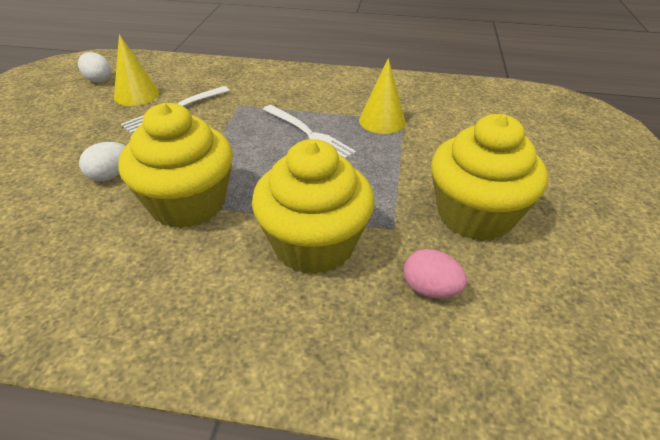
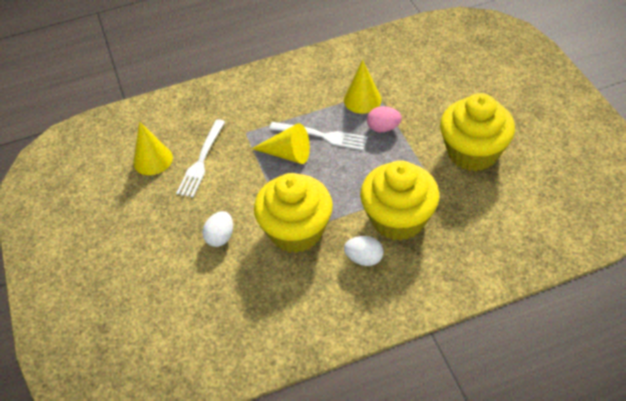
camera: 25 degrees left, 10 degrees up
(98, 80) = (100, 159): white egg -> white egg (364, 258)
(258, 135) = (288, 154): none -> yellow cone
(430, 289) = (480, 214): pink egg -> pink egg (383, 128)

